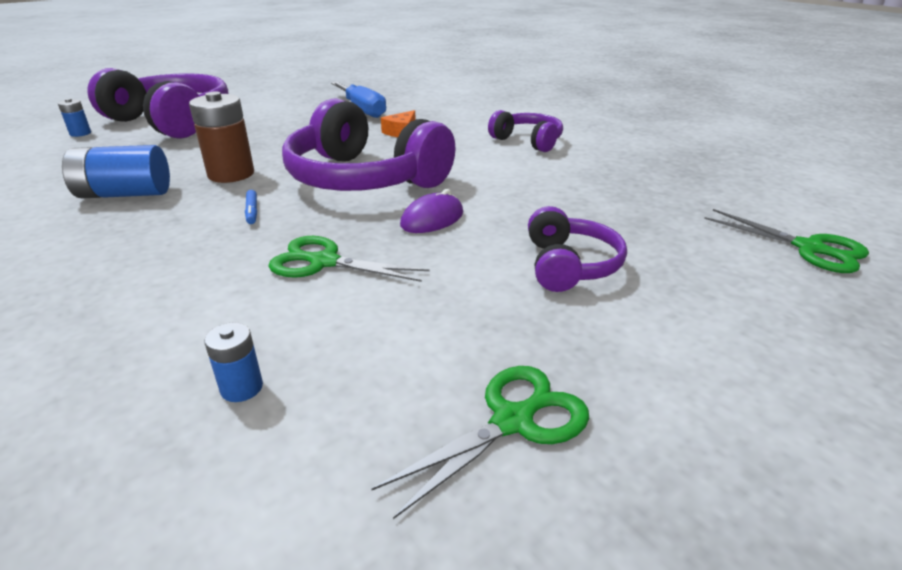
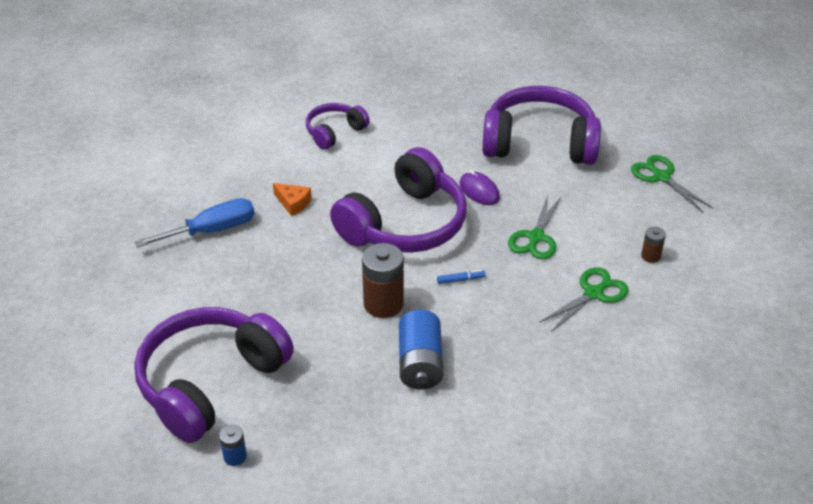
camera: 85 degrees left, 10 degrees up
(241, 388) = (650, 256): blue battery -> brown battery
(569, 265) = (539, 143): purple headphones -> purple headphones, size x1.92
(809, 248) = (522, 60): green scissors -> green scissors (594, 293)

